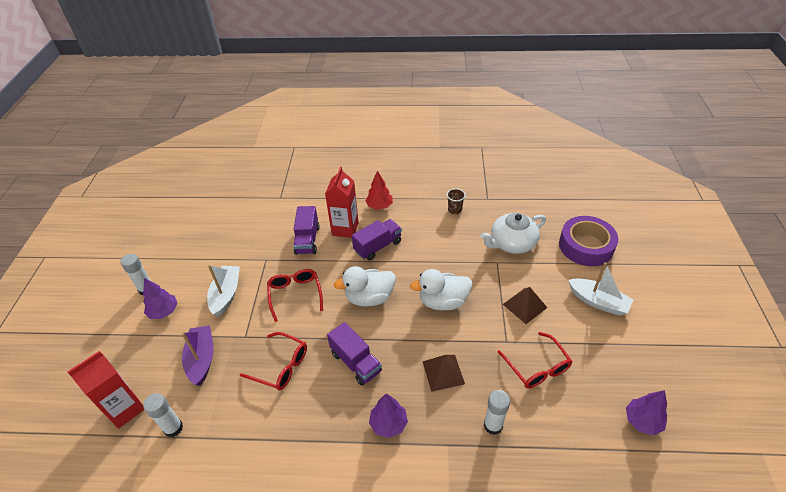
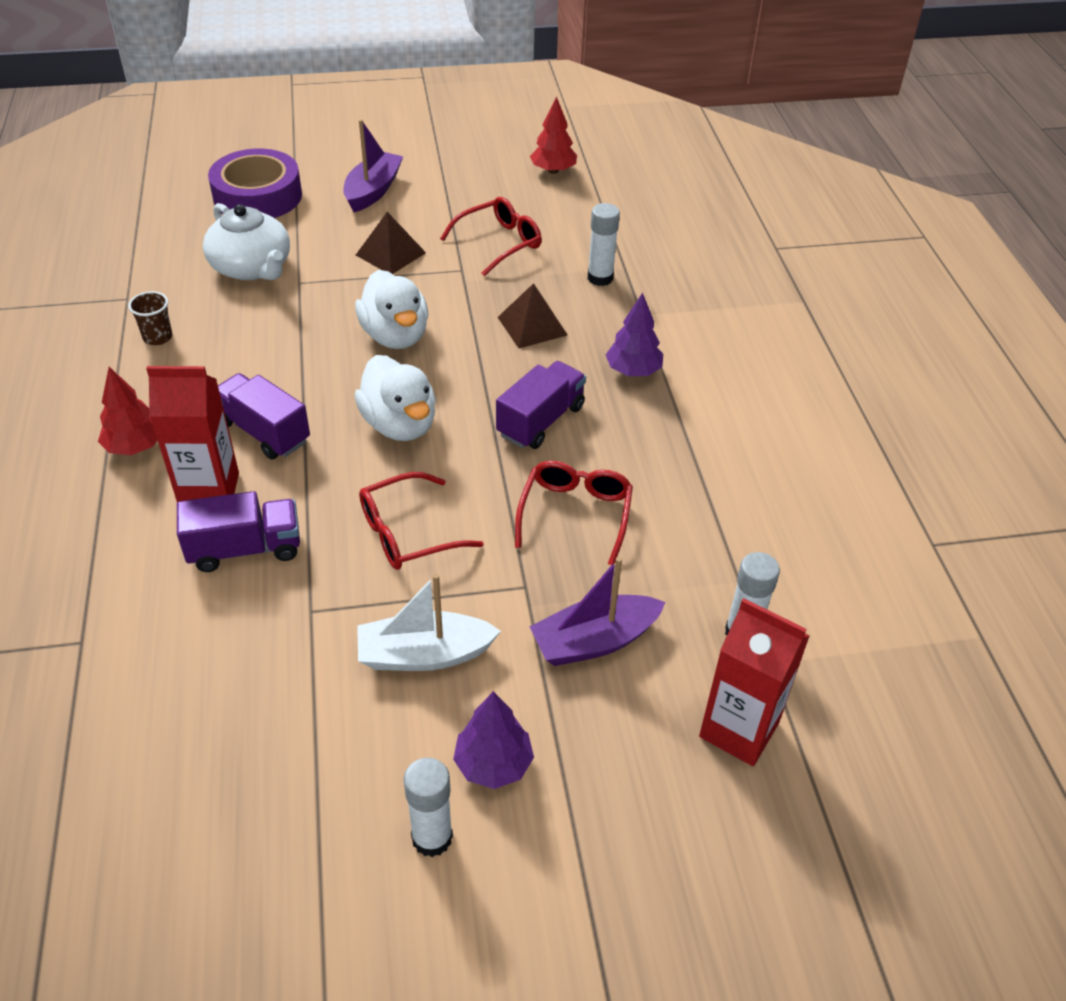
camera: 105 degrees left, 0 degrees up
(598, 302) = (373, 191): white boat -> purple boat
(642, 421) = (553, 171): purple tree -> red tree

